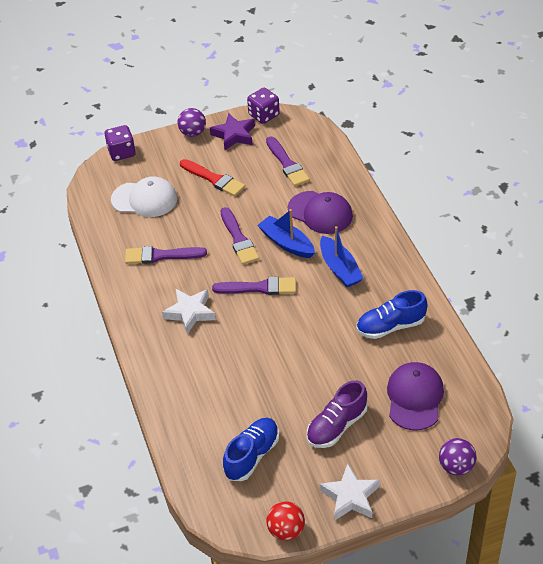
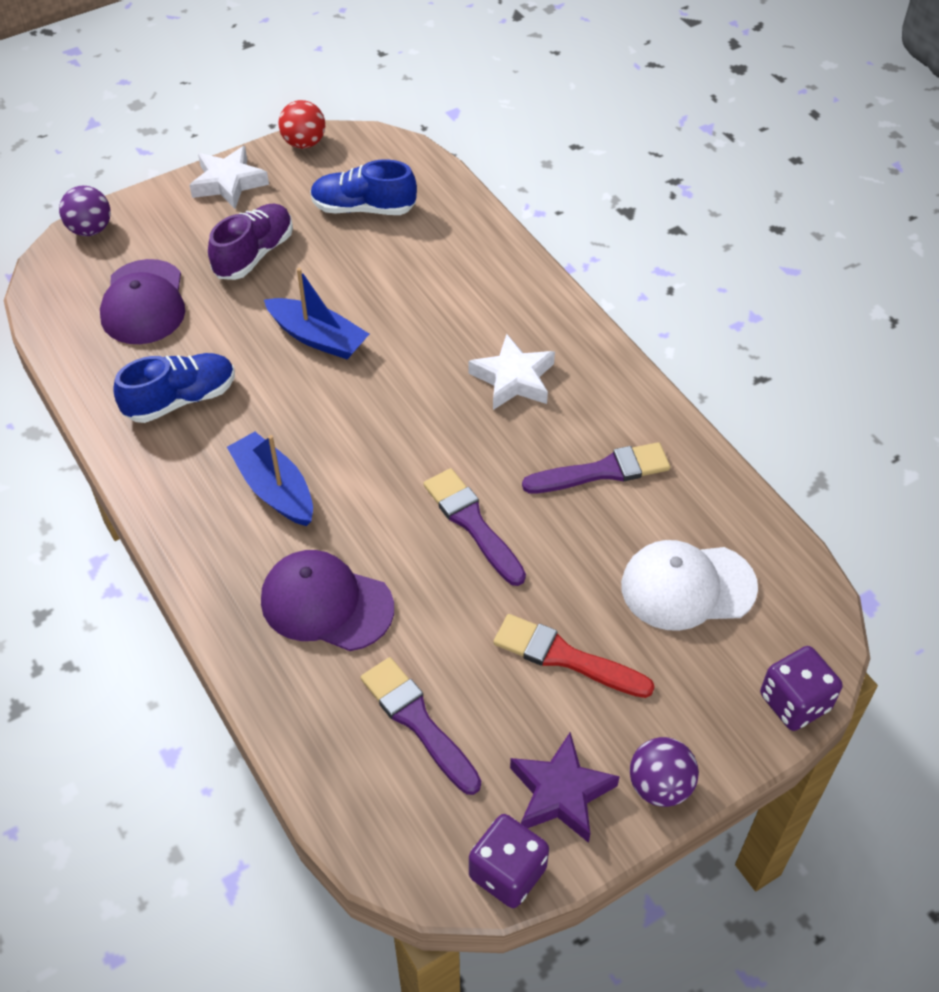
camera: 165 degrees right, 5 degrees up
(252, 455) = (363, 208): blue shoe -> blue shoe turned 75 degrees clockwise
(259, 288) = (410, 435): purple brush -> none
(286, 243) = (380, 527): blue boat -> blue boat (318, 338)

